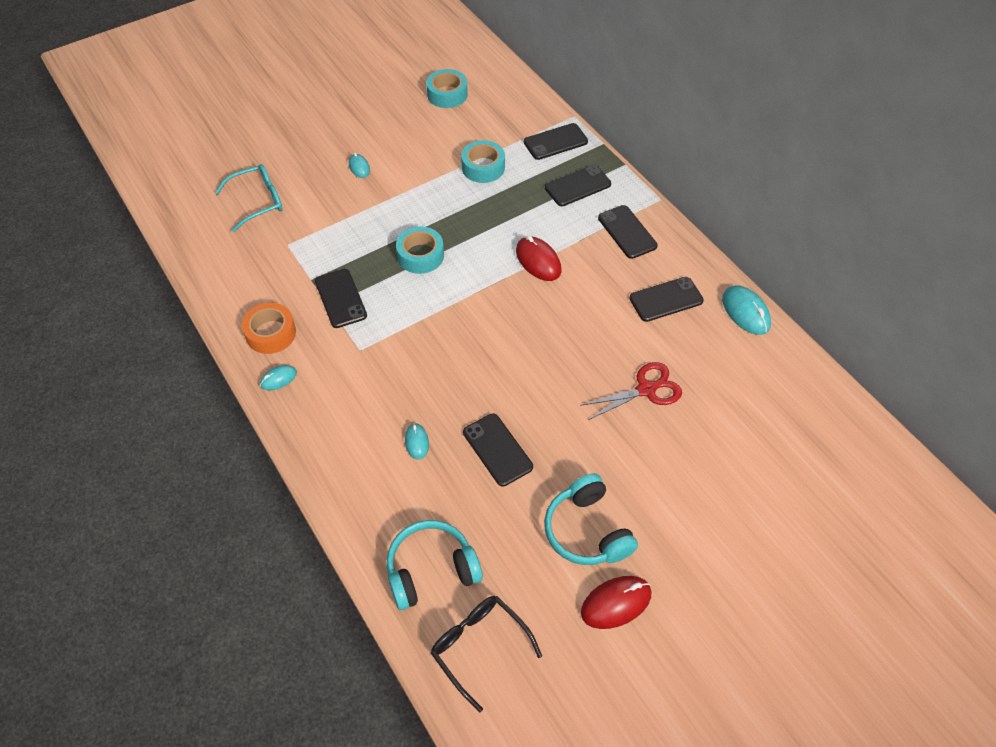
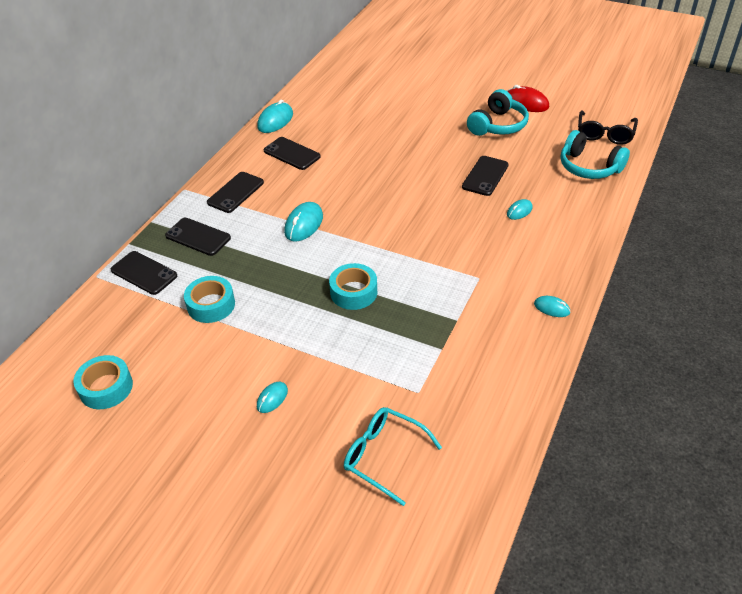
camera: 120 degrees left, 10 degrees down
(271, 333) = (519, 340): orange tape -> none
(340, 298) = (443, 317): black phone -> none
(538, 261) = (304, 224): red mouse -> turquoise mouse
(646, 389) = (377, 137): red scissors -> none

